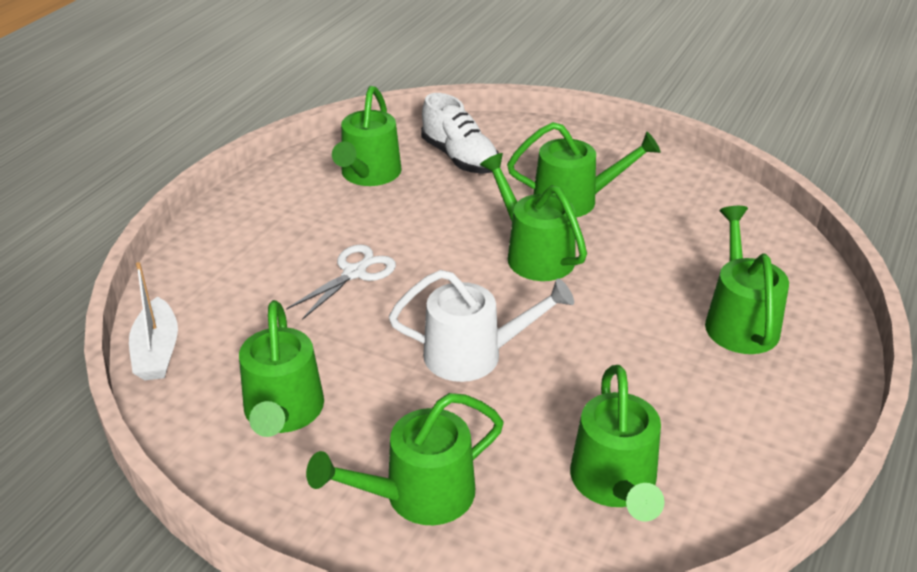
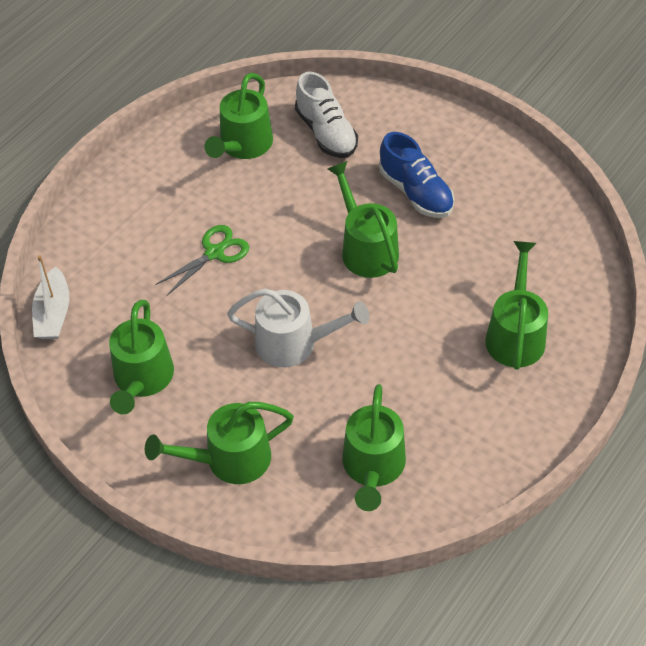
camera: 10 degrees right, 15 degrees up
(354, 273) = (214, 253): white scissors -> green scissors
(575, 200) = (416, 192): green watering can -> blue shoe

